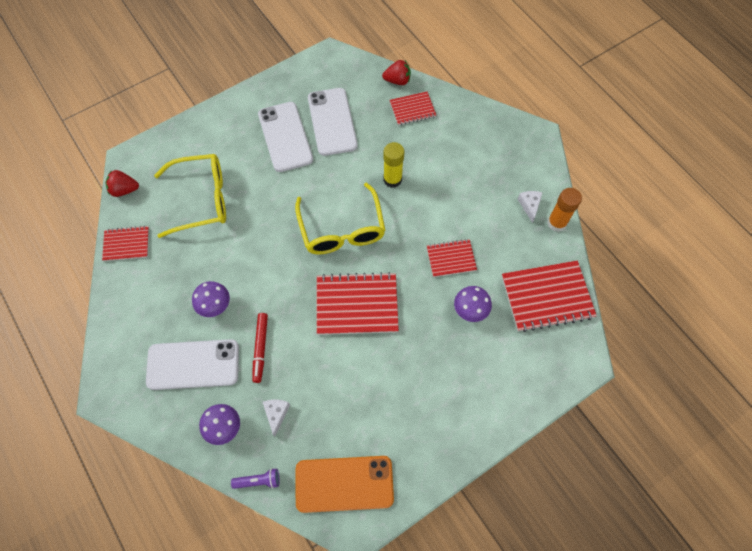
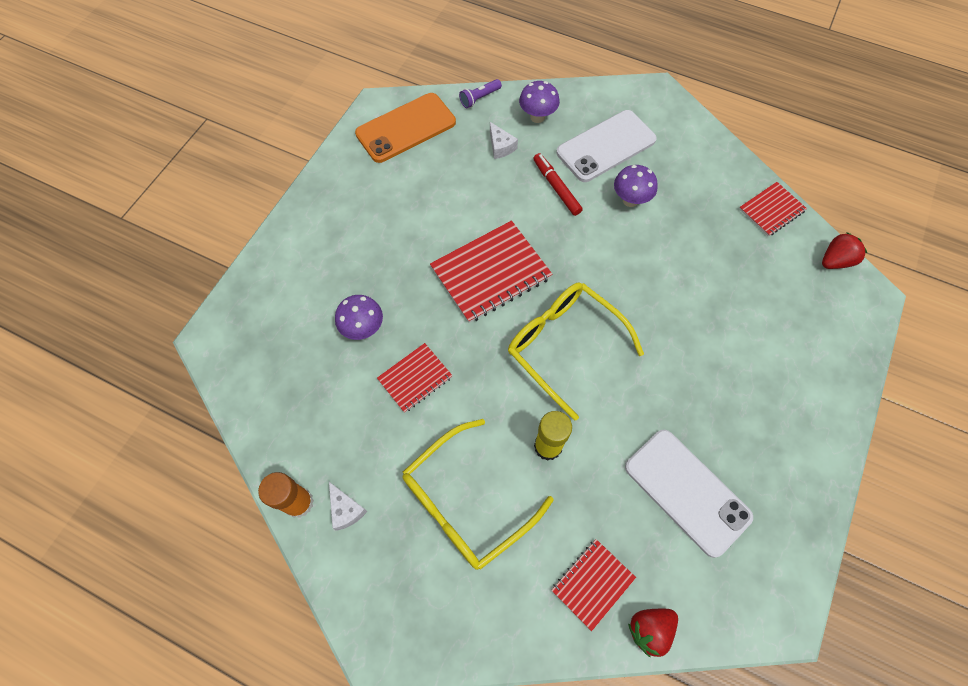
camera: 150 degrees right, 0 degrees up
(201, 199) = (745, 295): yellow glasses -> yellow glasses (466, 502)
(285, 137) = (726, 431): white phone -> none
(547, 297) = (278, 391): red notebook -> none

